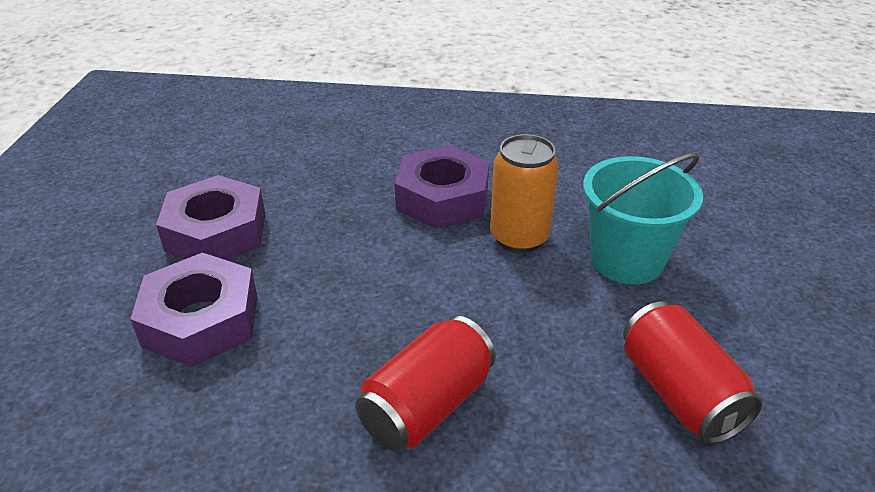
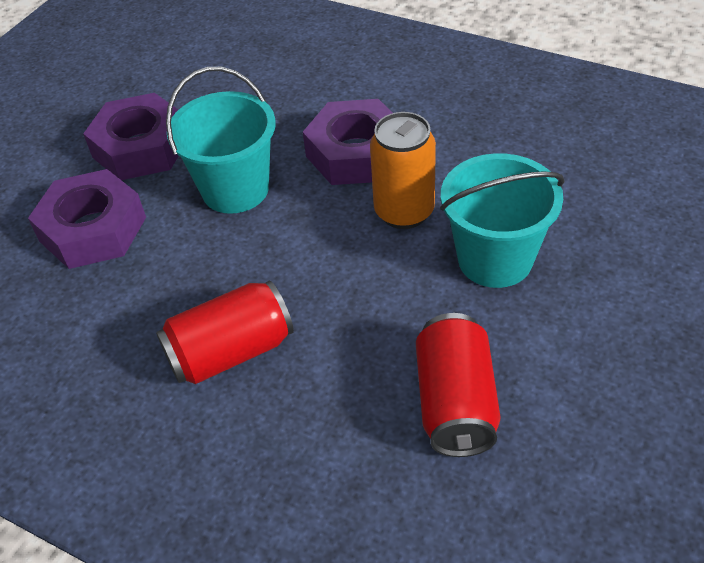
camera: 25 degrees right, 10 degrees up
(341, 251) = (235, 189): none -> turquoise bucket

